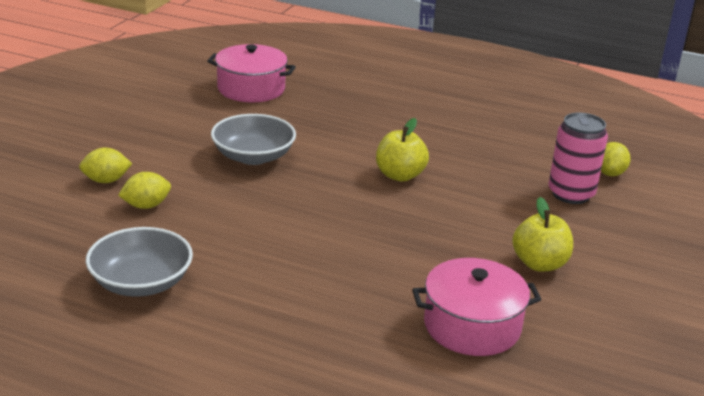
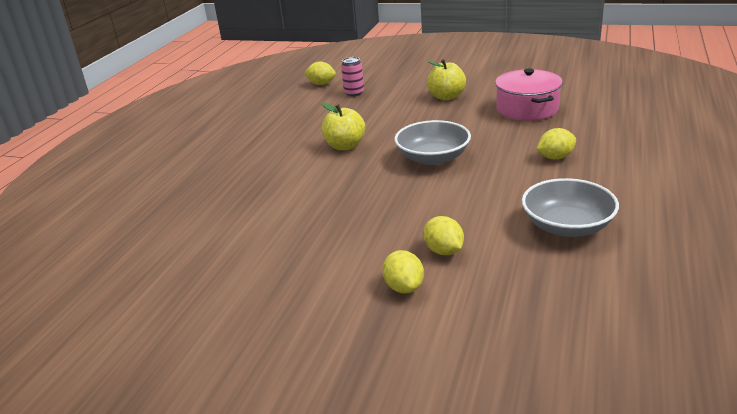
camera: 90 degrees left, 0 degrees up
(251, 89) = (167, 239): pink pot -> none
(253, 156) = (327, 212): grey bowl -> grey bowl (433, 158)
(302, 313) = (555, 157): none -> yellow lemon
(571, 194) = (354, 93): pink can -> pink can, size x0.61

